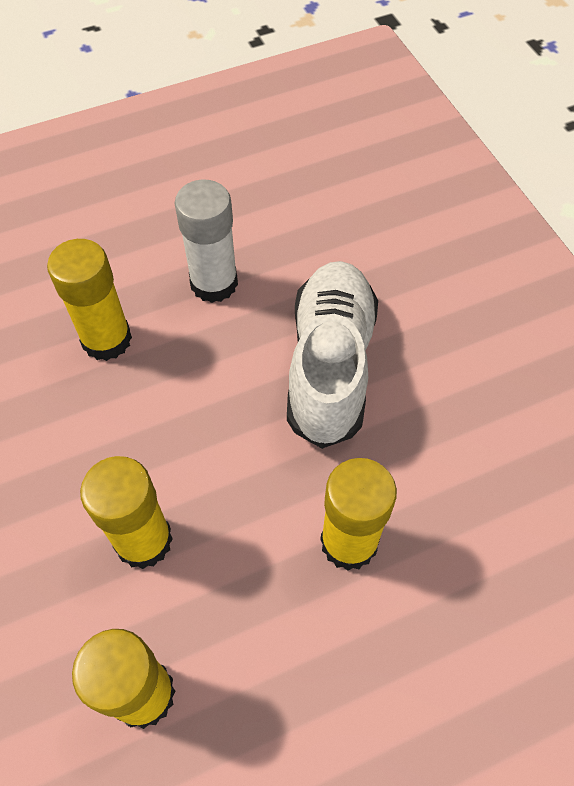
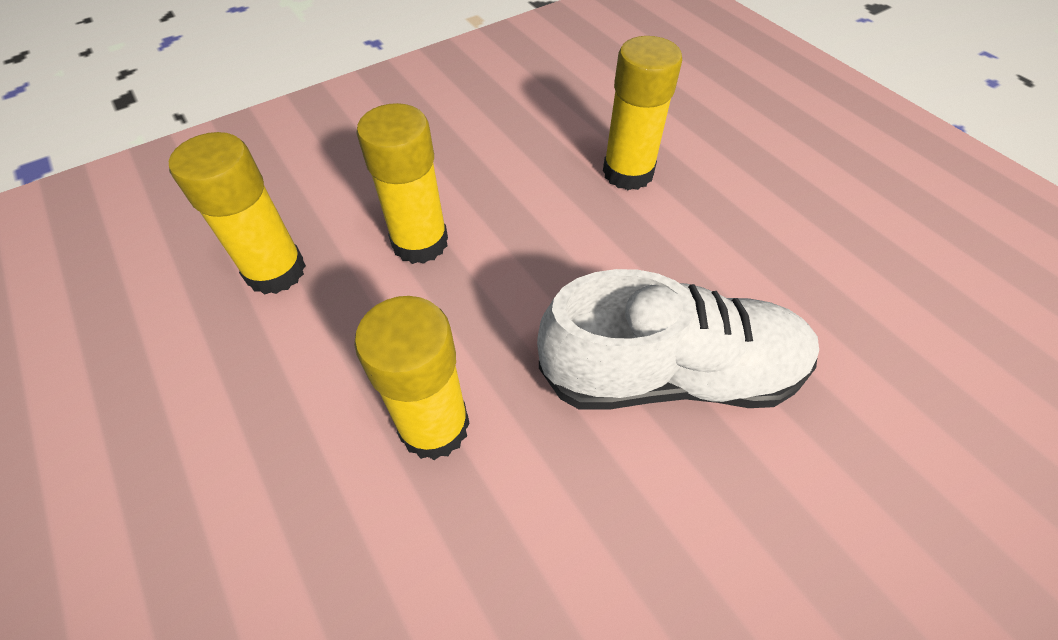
camera: 80 degrees right, 5 degrees down
(214, 283) = (736, 241): white glue stick -> none

